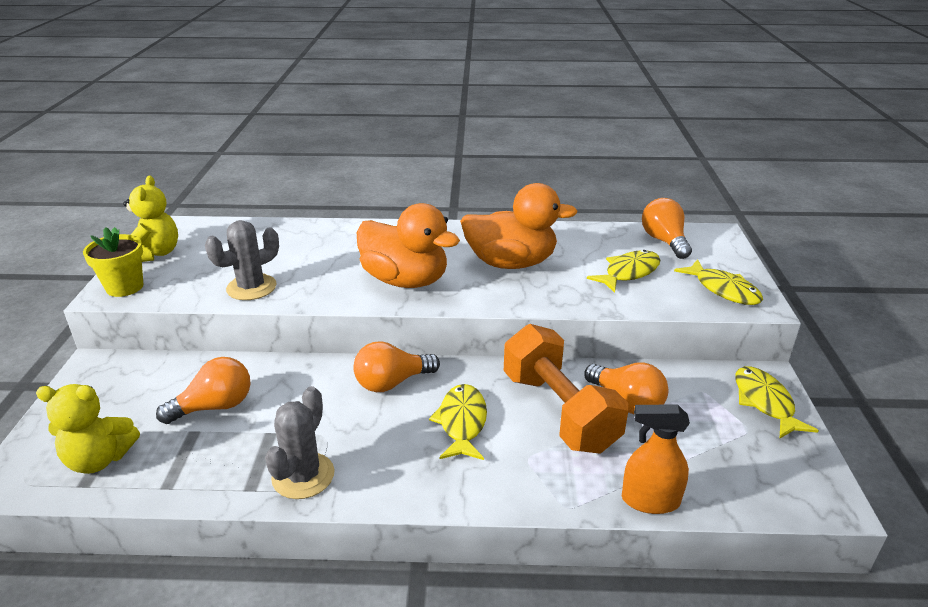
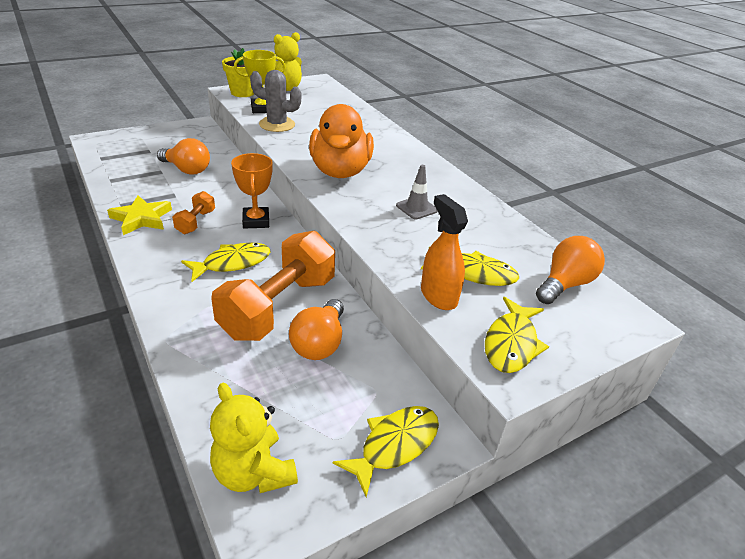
camera: 55 degrees right, 5 degrees up
(99, 459) = (123, 155): yellow teddy bear -> yellow teddy bear (253, 472)
(194, 286) = (262, 109): none -> yellow trophy
(303, 476) = (141, 218): grey cactus -> yellow star
(354, 430) = (196, 222): none -> orange dumbbell
(392, 383) = (256, 221): orange light bulb -> orange trophy
(511, 263) = (416, 208): orange duck -> grey traffic cone
(650, 500) = (195, 386): orange spray bottle -> orange spray bottle (438, 296)

